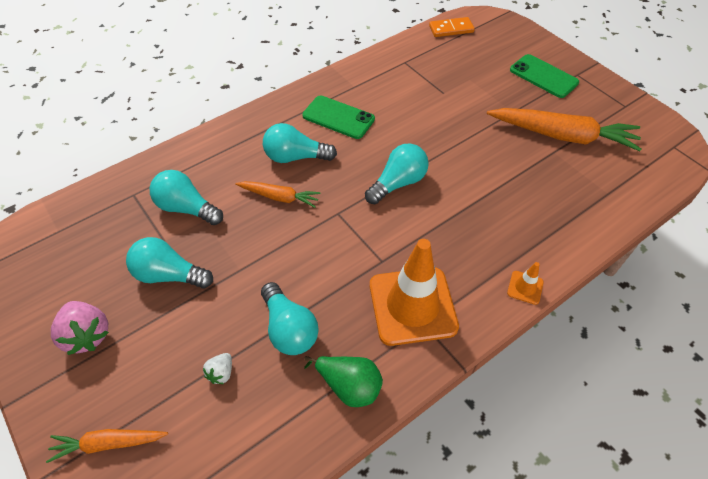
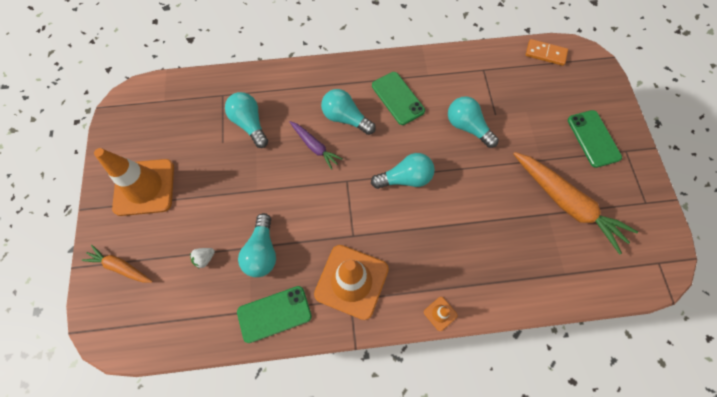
camera: 30 degrees right, 15 degrees up
(87, 335) = (144, 187): pink strawberry -> orange traffic cone
(169, 275) = (212, 170): turquoise light bulb -> turquoise light bulb (467, 127)
(279, 197) = (314, 146): orange carrot -> purple carrot
(349, 386) = (274, 314): green pear -> green phone

